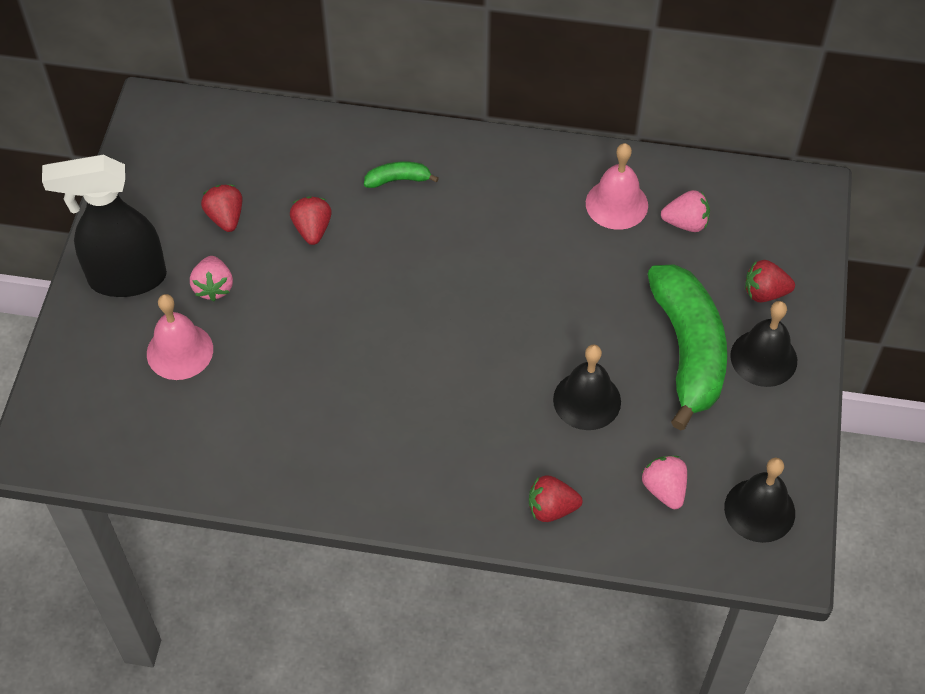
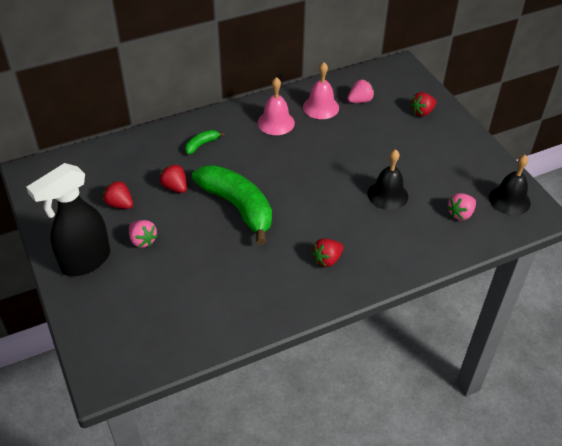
camera: 35 degrees left, 10 degrees down
(180, 351) = (150, 281): pink bell -> pink bell (276, 122)
(551, 508) = (418, 251): red strawberry -> red strawberry (327, 260)
(664, 489) = (460, 214): pink strawberry -> pink strawberry turned 75 degrees counterclockwise
(688, 351) = (413, 151): green banana -> green banana (238, 207)
(763, 358) = (448, 138): black bell -> none

